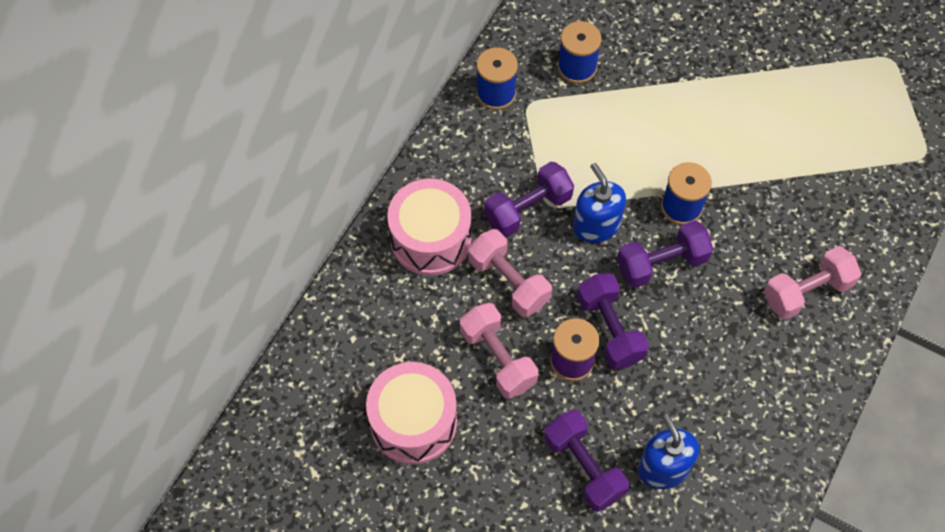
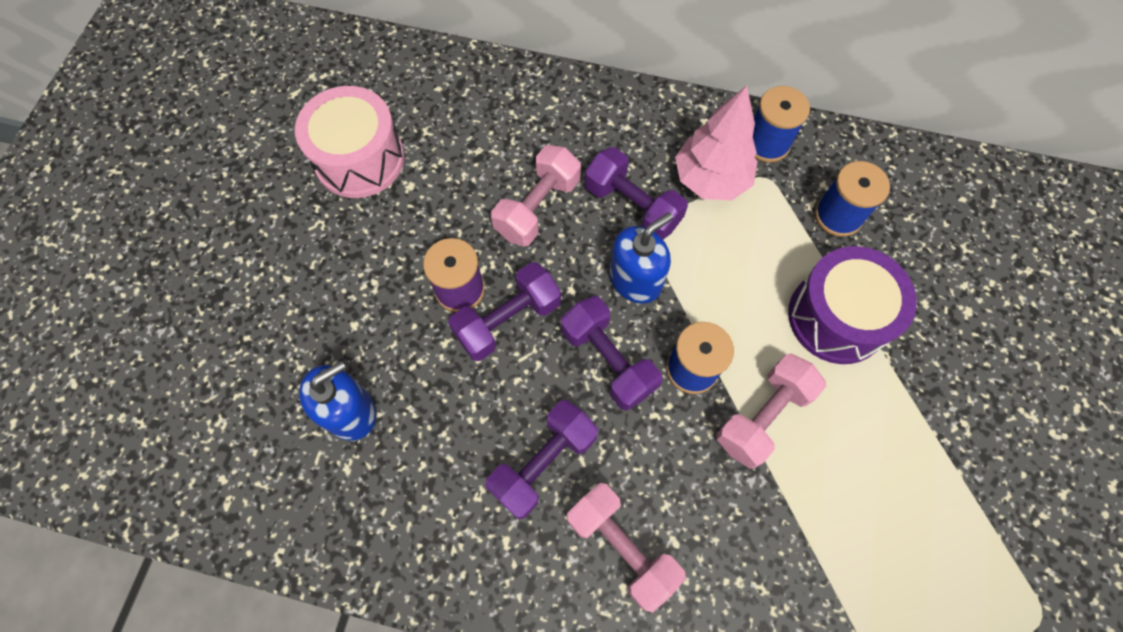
camera: 75 degrees right, 5 degrees up
(430, 239) = (566, 125): pink drum -> none
(498, 358) = (445, 217): pink dumbbell -> pink dumbbell (763, 416)
(518, 144) = (710, 179): none -> pink tree
(583, 467) = (338, 327): purple dumbbell -> purple dumbbell (543, 463)
(662, 98) = (837, 317): none -> purple drum

